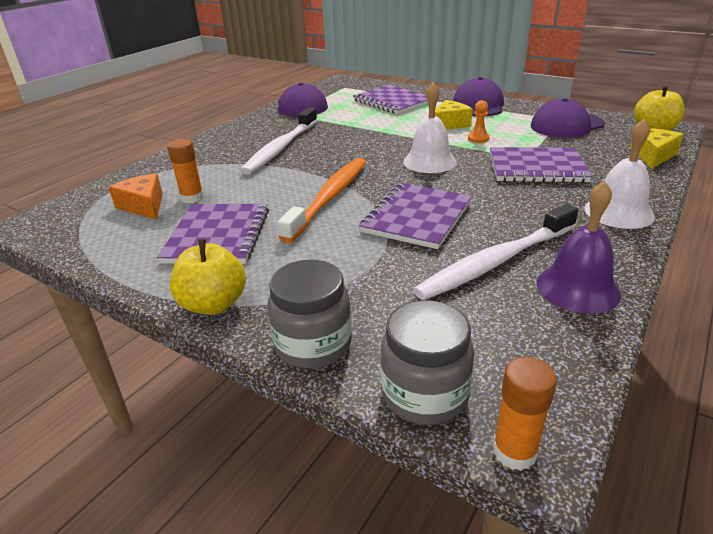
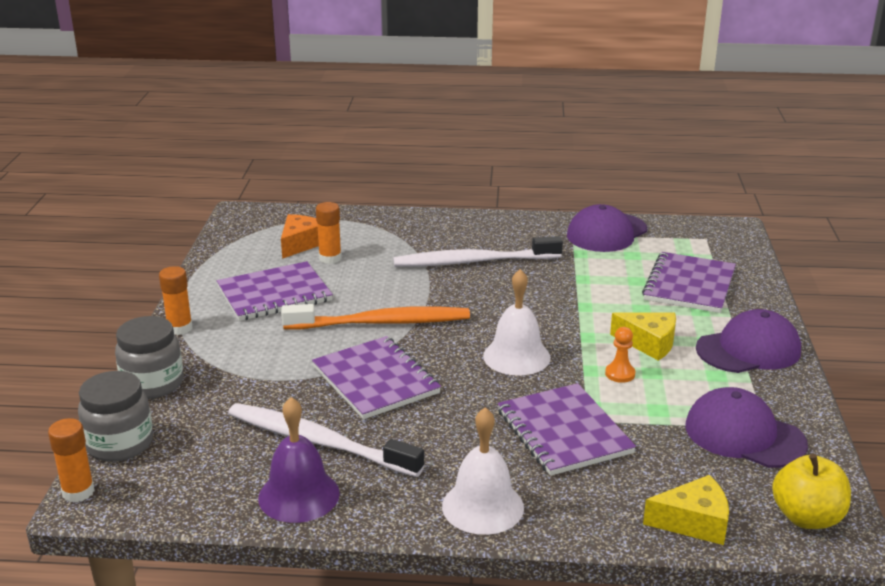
camera: 60 degrees right, 5 degrees down
(213, 304) = (179, 328): yellow apple -> orange glue stick
(417, 217) = (376, 380): purple notebook -> purple notebook turned 60 degrees clockwise

